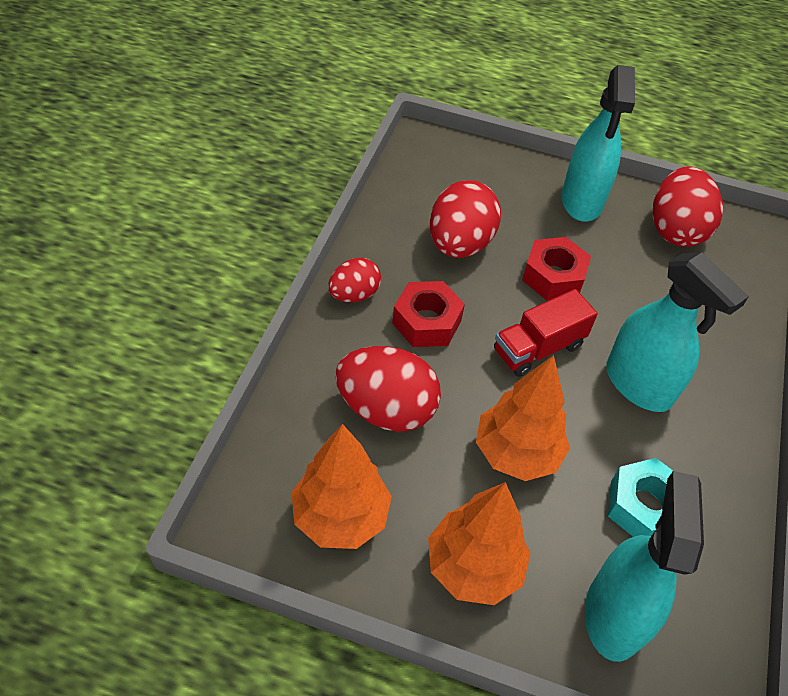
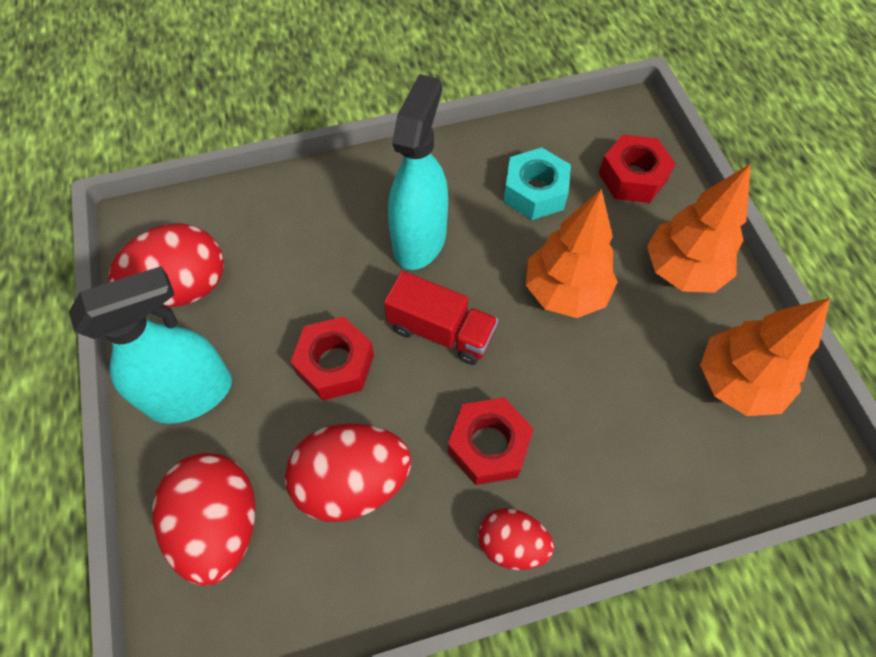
camera: 120 degrees left, 10 degrees up
(386, 409) = (614, 415): red egg -> red egg (220, 524)
(613, 614) = (632, 177): turquoise spray bottle -> red nut

